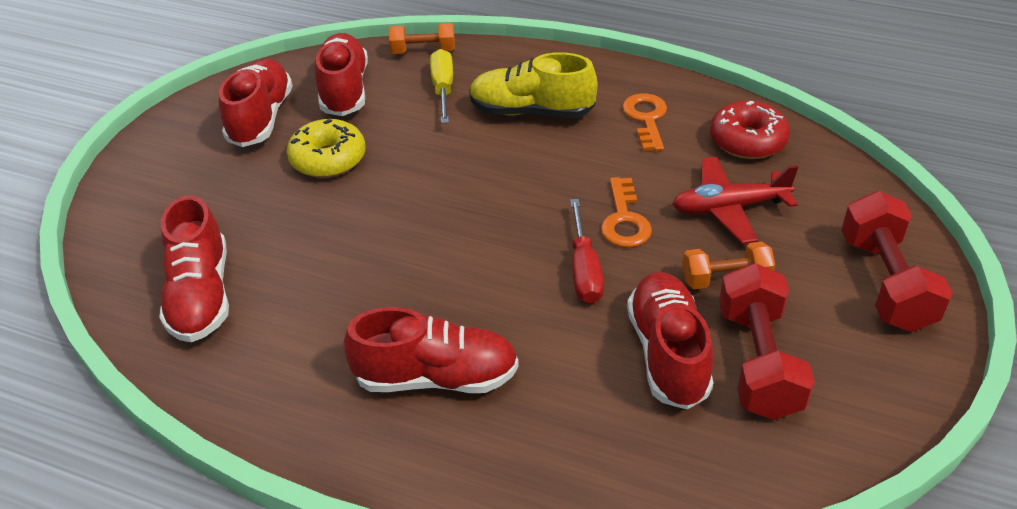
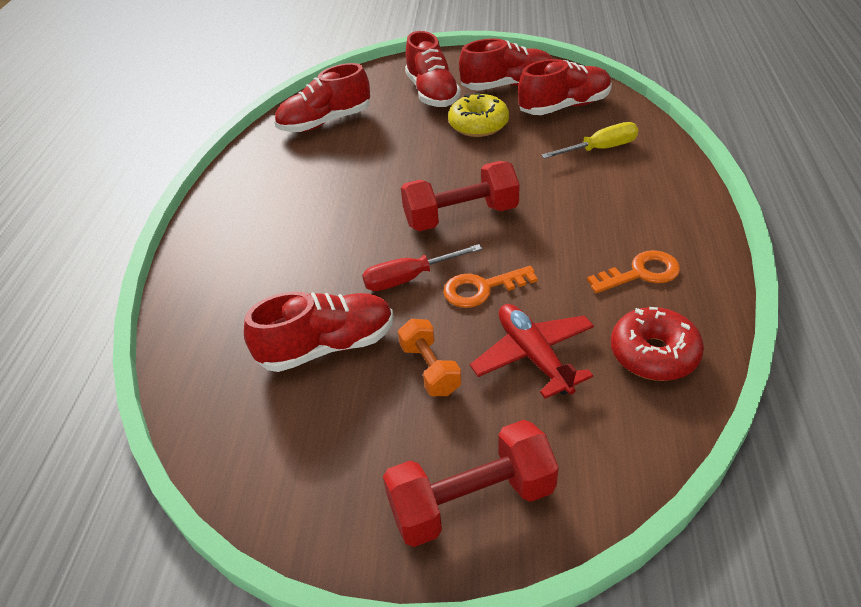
camera: 75 degrees right, 0 degrees up
(423, 51) = (645, 125): orange dumbbell -> none
(436, 377) = (277, 233): red shoe -> red shoe (432, 93)
(531, 112) = (602, 202): yellow shoe -> none
(758, 362) = (331, 407): red dumbbell -> red dumbbell (461, 216)

